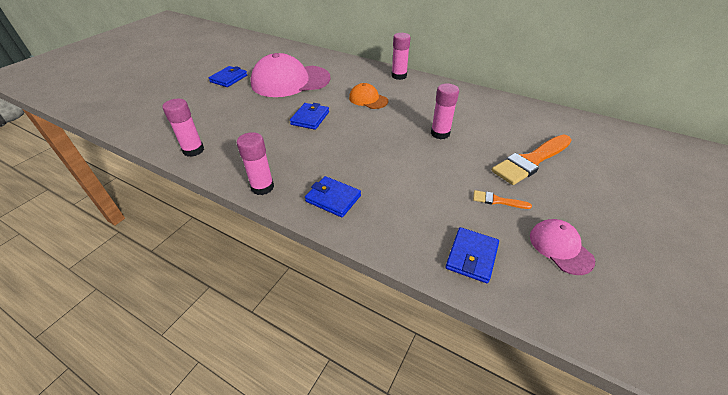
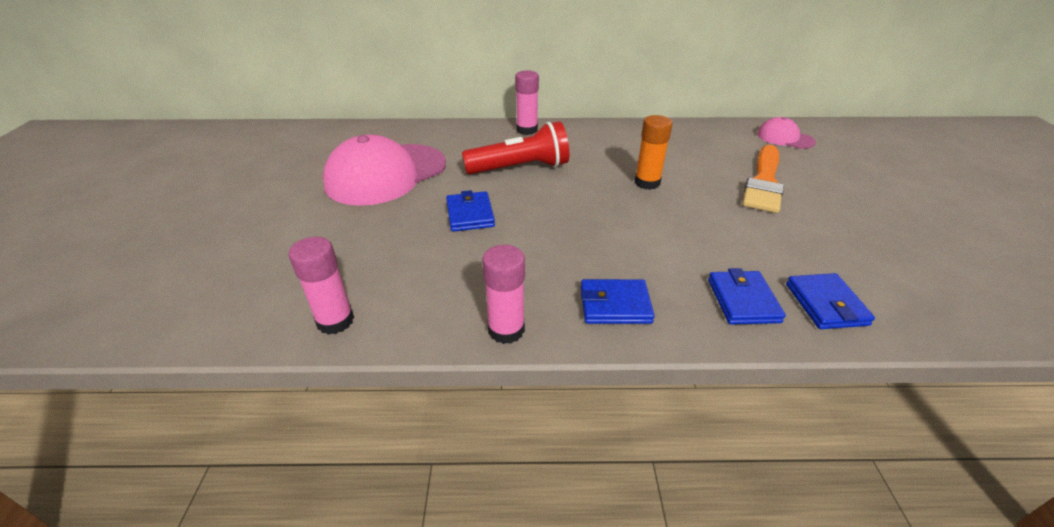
camera: 30 degrees left, 5 degrees down
(229, 78) = (279, 197): blue wallet -> blue wallet (742, 300)
(368, 99) = (520, 168): orange cap -> red flashlight
(440, 133) = (647, 182): pink glue stick -> orange glue stick
(497, 201) = (781, 235): orange brush -> none
(560, 247) = (882, 259): pink cap -> pink cap (785, 138)

